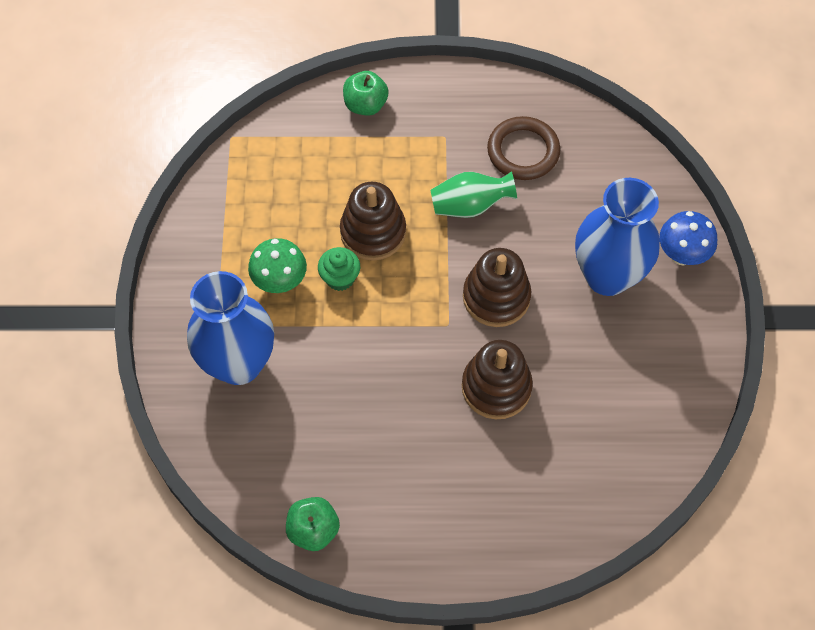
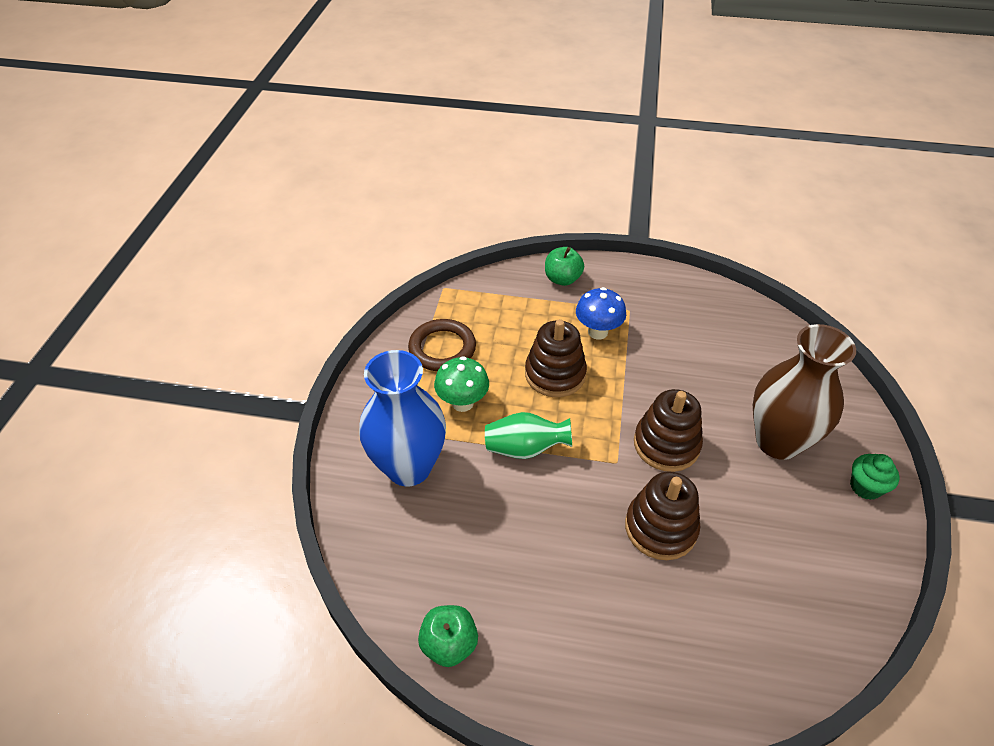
camera: 10 degrees right, 15 degrees down
(340, 278) = (518, 407): green cupcake -> green cupcake (865, 487)
(470, 206) = (647, 365): green vase -> green vase (525, 448)
(523, 151) = (699, 329): brown ring -> brown ring (442, 348)
(607, 276) = (778, 441): blue vase -> brown vase
(681, 255) = (852, 433): blue mushroom -> blue mushroom (597, 332)

